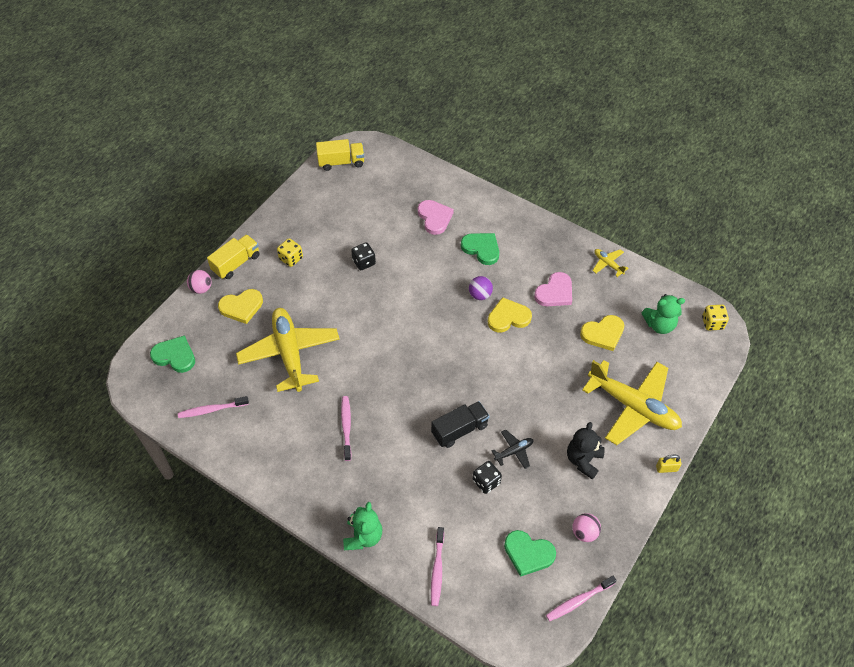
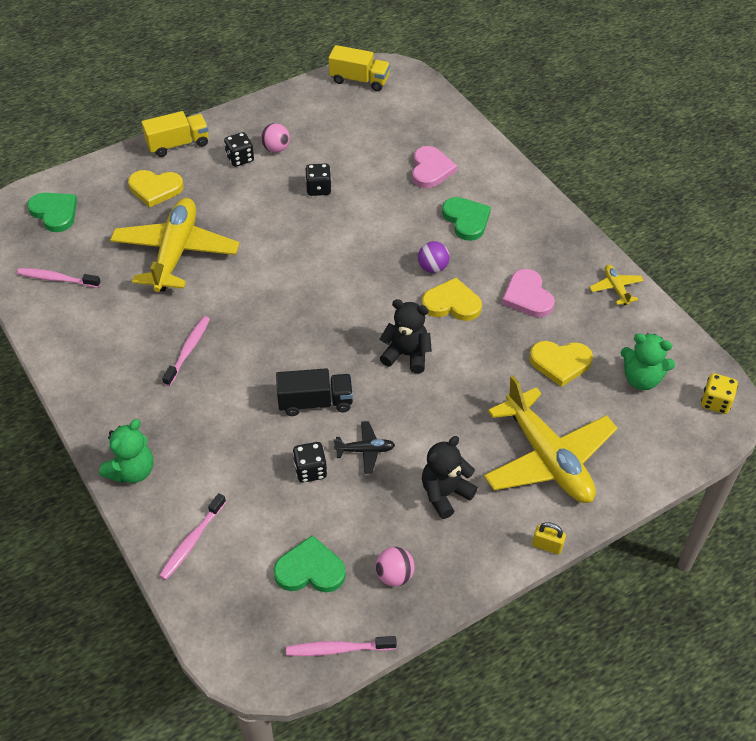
camera: 25 degrees right, 5 degrees down
(201, 288) = (125, 157): pink ball -> pink ball (276, 149)
(291, 258) = (240, 159): yellow dice -> black dice
(500, 368) = (407, 355): none -> black teddy bear
(528, 553) = (310, 570): green heart -> green heart turned 135 degrees clockwise
(555, 292) = (527, 296): pink heart -> pink heart turned 90 degrees clockwise

